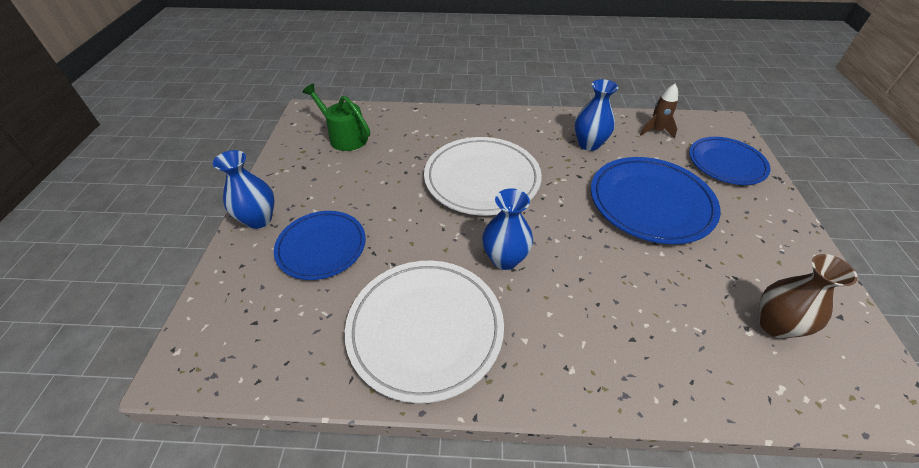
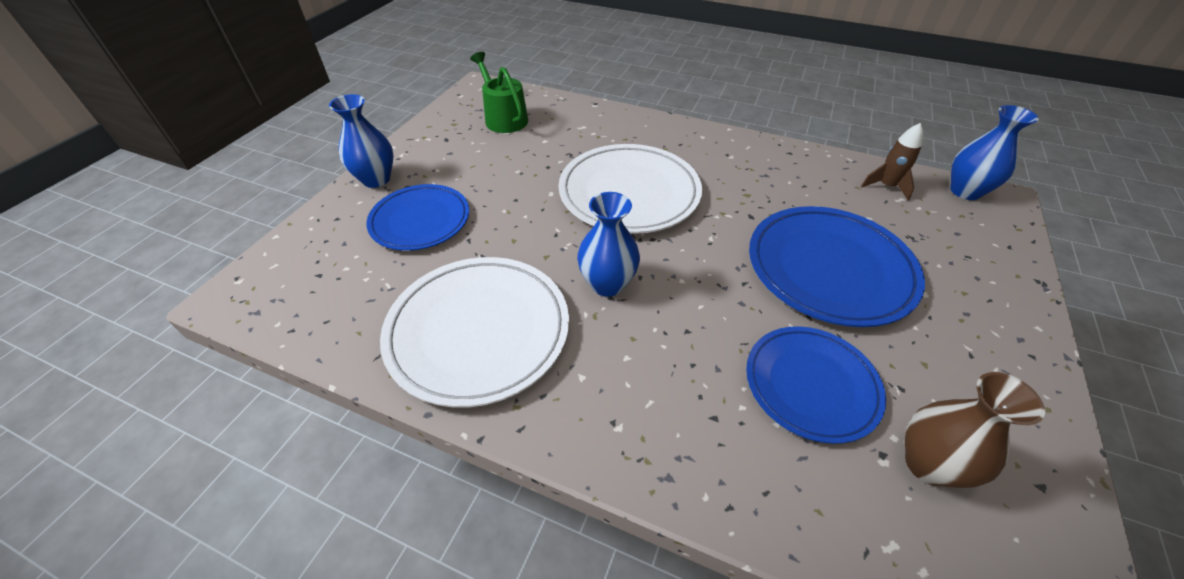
camera: 20 degrees right, 0 degrees up
(589, 144) = (784, 183): blue vase -> blue vase (965, 191)
(726, 163) = (969, 247): blue plate -> blue plate (811, 385)

